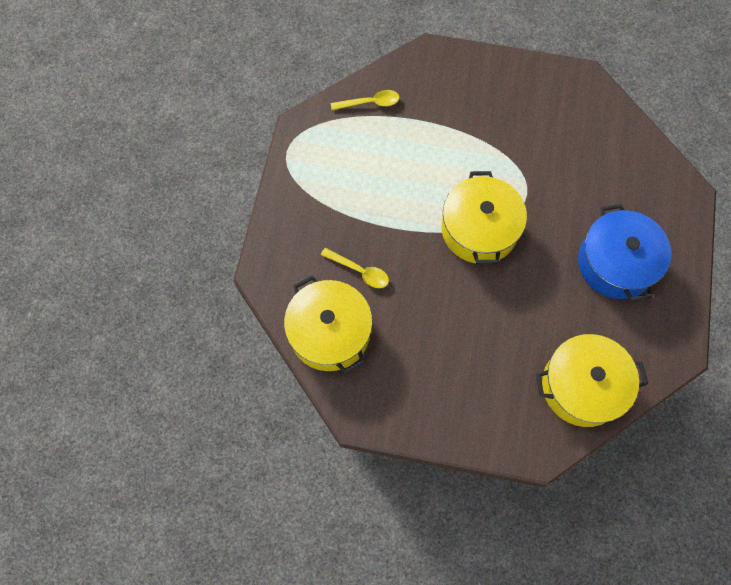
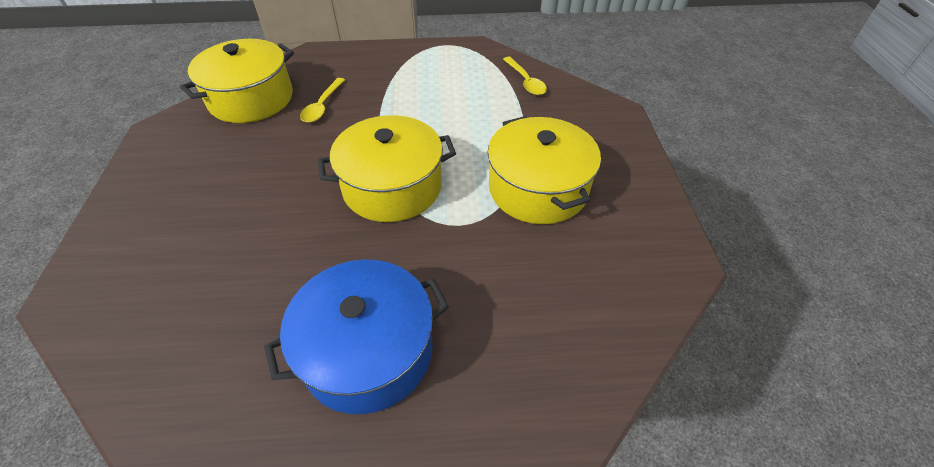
camera: 75 degrees right, 20 degrees down
(582, 386) = (156, 333): yellow pot -> yellow pot (538, 188)

